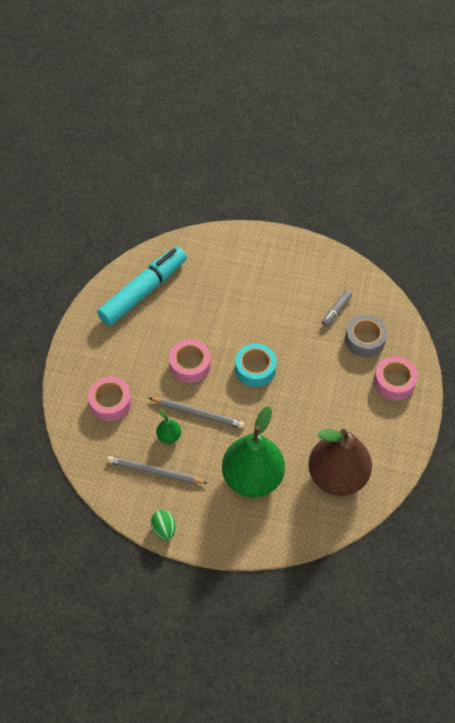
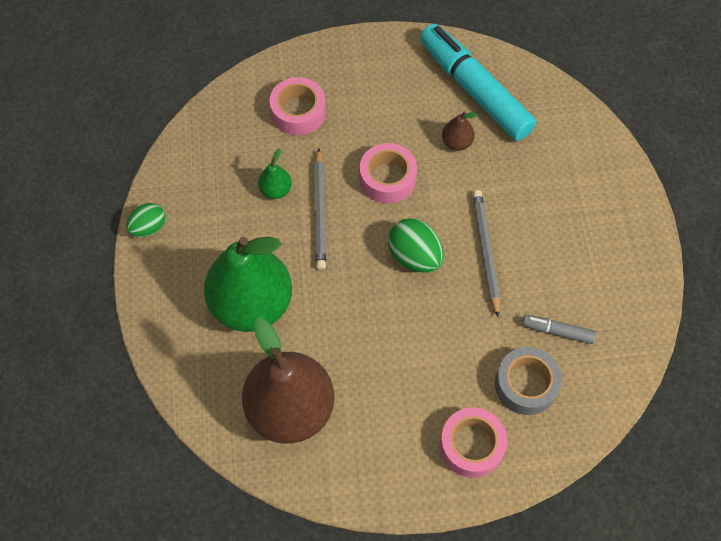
camera: 70 degrees right, 5 degrees up
(143, 291) = (474, 90): turquoise marker -> turquoise marker turned 150 degrees counterclockwise
(155, 472) = (221, 192): grey pencil -> grey pencil (485, 252)
(180, 316) = (456, 143): none -> brown pear
(255, 369) = (414, 256): turquoise tape -> green egg

